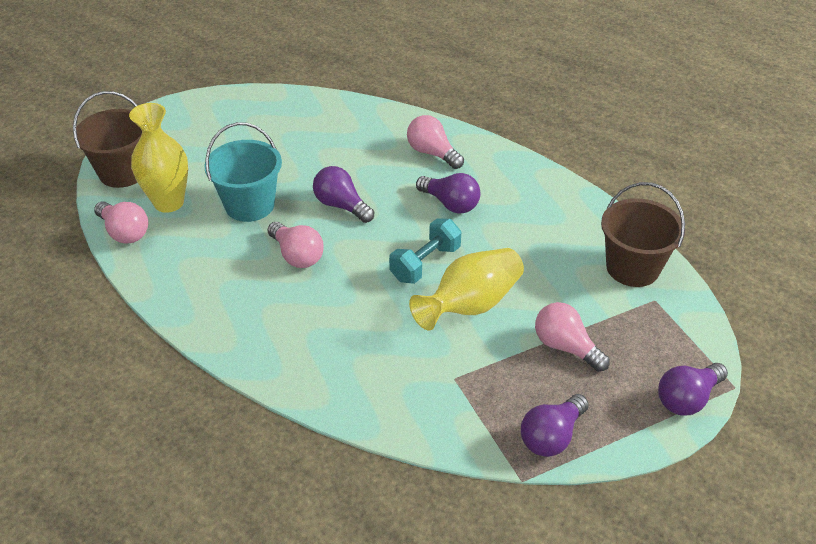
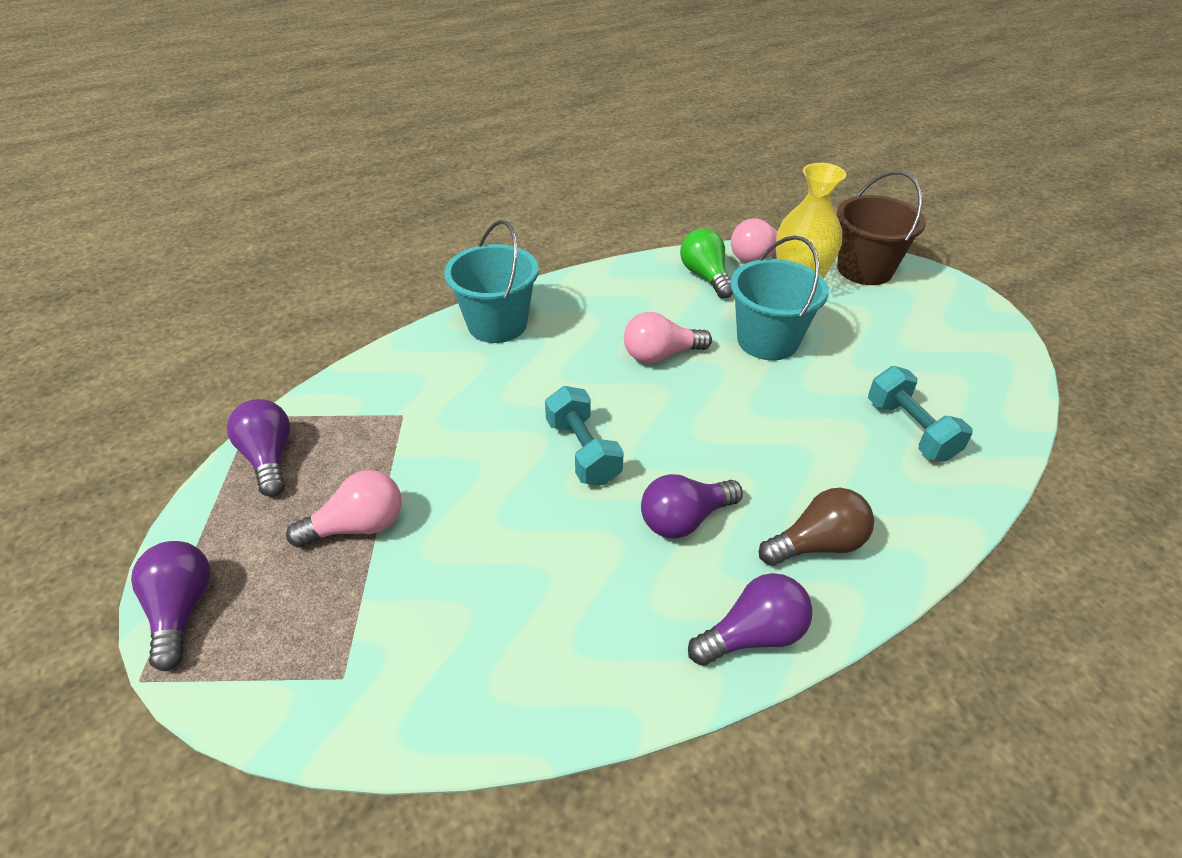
camera: 115 degrees right, 0 degrees up
(170, 258) = (705, 276): none -> green light bulb
(307, 369) = (497, 324): none -> turquoise bucket
(314, 132) = (910, 430): none -> turquoise dumbbell
(341, 205) = (732, 411): purple light bulb -> purple light bulb (753, 635)
(432, 153) = (817, 544): pink light bulb -> brown light bulb
(470, 305) = (488, 466): yellow vase -> none
(632, 268) = (419, 686): brown bucket -> none

